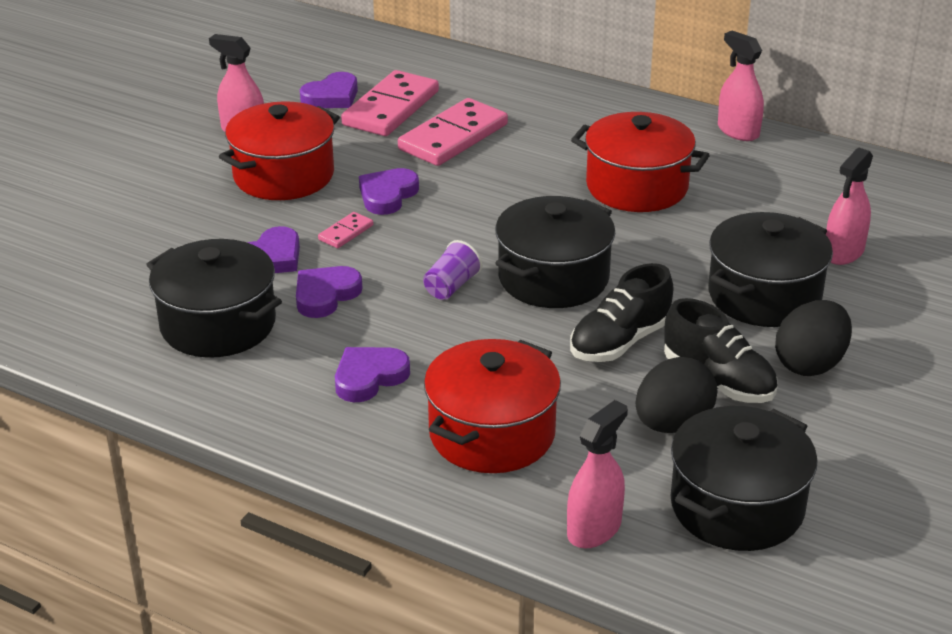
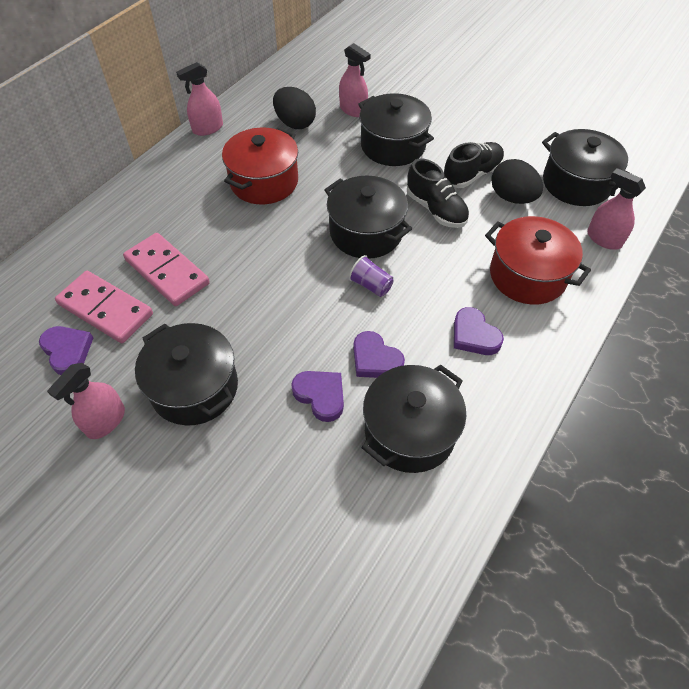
camera: 85 degrees left, 20 degrees up
(283, 175) = (194, 388): red pot -> black pot
(346, 232) = (292, 345): pink domino -> none
(387, 195) = (243, 316): purple heart -> none
(810, 364) = (457, 139): black egg -> black egg (295, 123)

